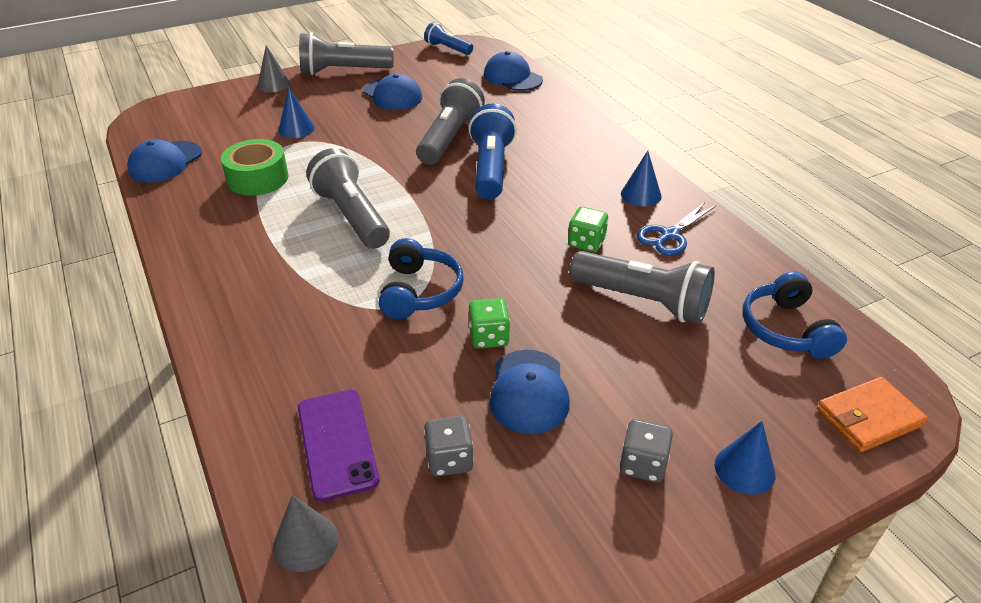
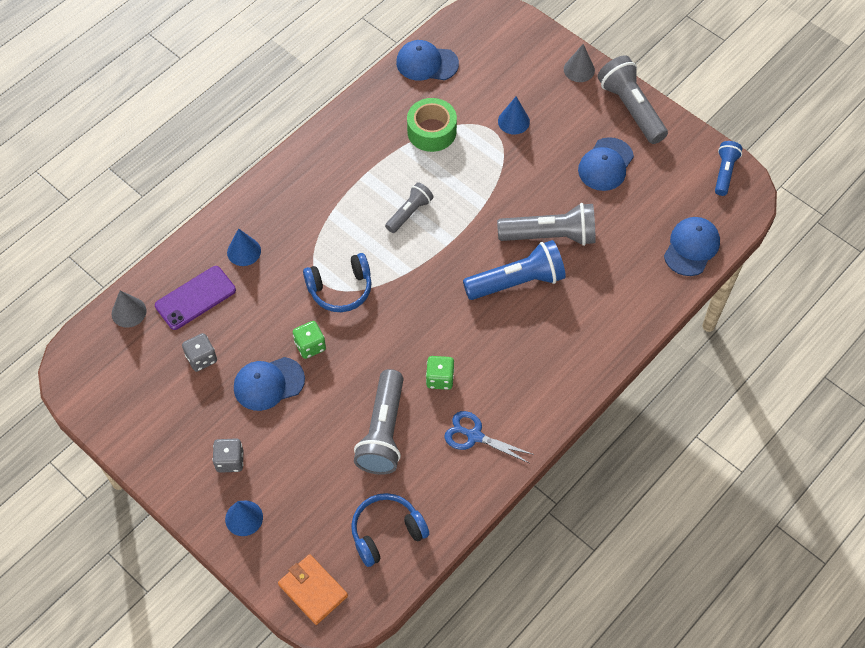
camera: 70 degrees right, 20 degrees up
(351, 216) = (409, 213): grey flashlight -> grey flashlight, size x0.58
(641, 195) = (525, 403): blue cone -> blue cone (244, 251)

